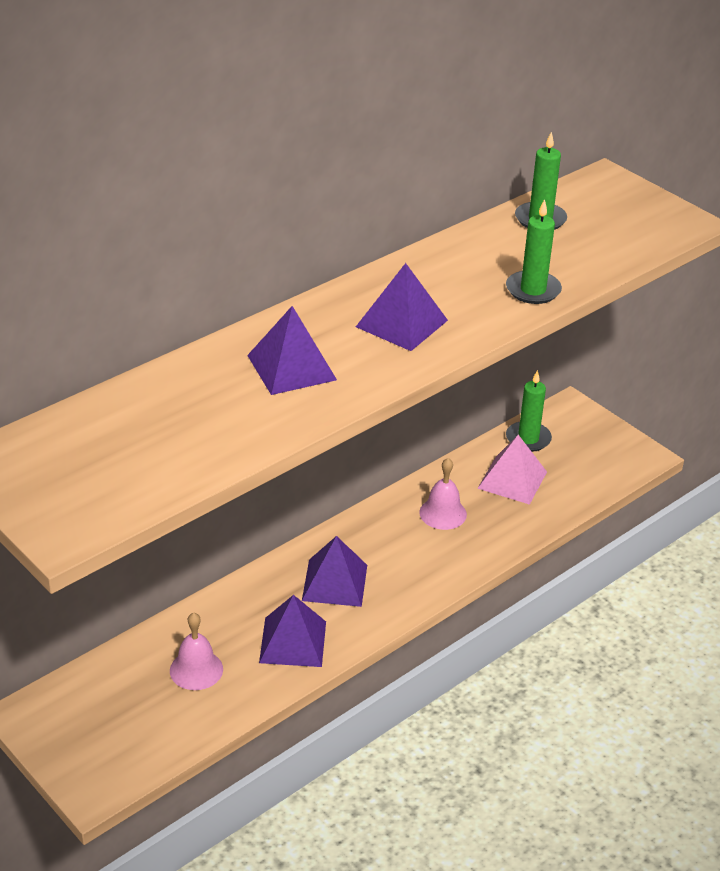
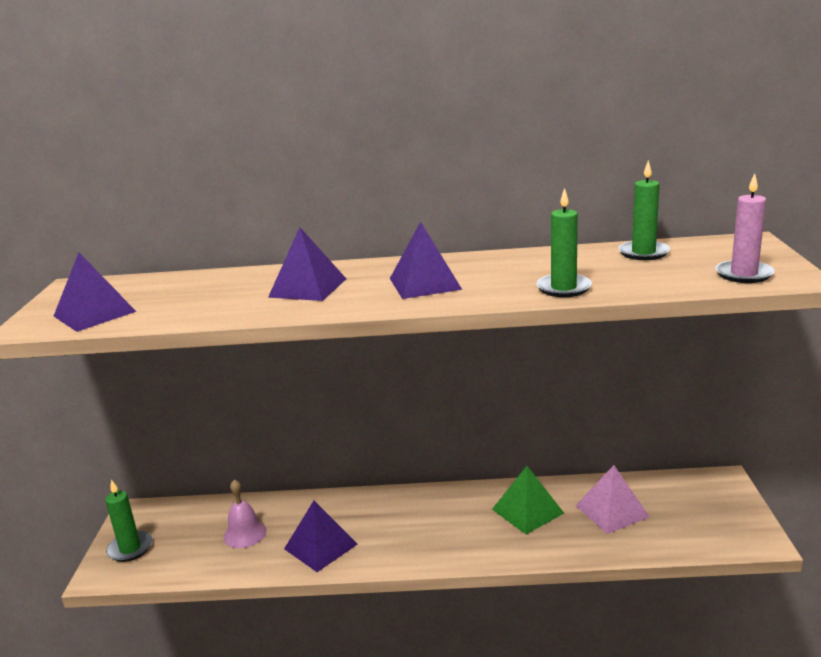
camera: 45 degrees right, 15 degrees down
(334, 582) = (394, 522): purple pyramid -> purple pyramid (94, 313)
(443, 513) = (527, 511): pink bell -> green pyramid
(528, 439) = (659, 488): green candle -> green candle (130, 548)
(649, 228) = (744, 274): none -> pink candle

